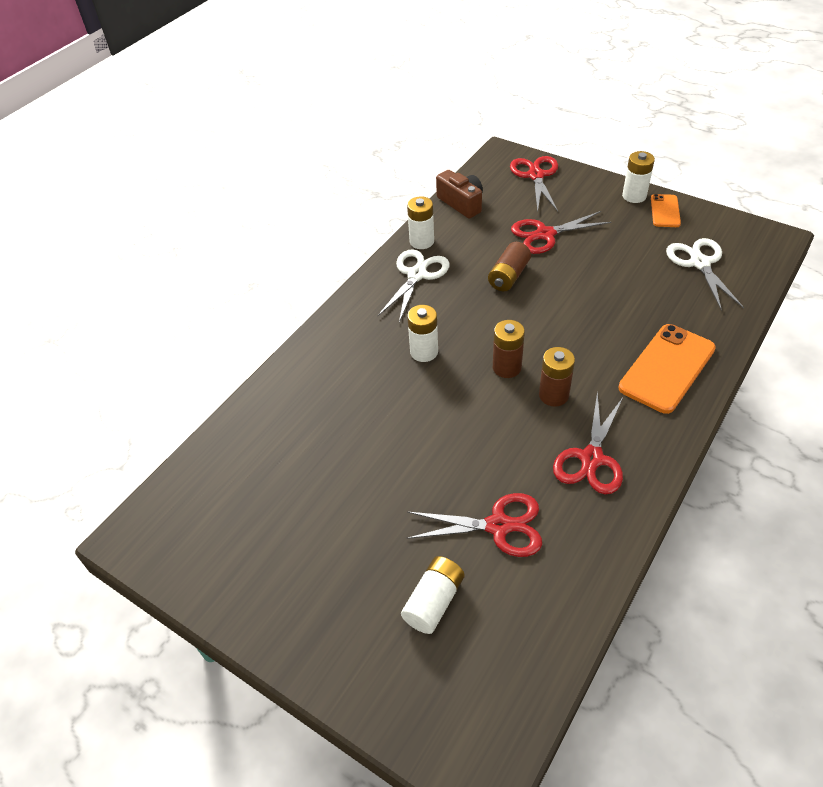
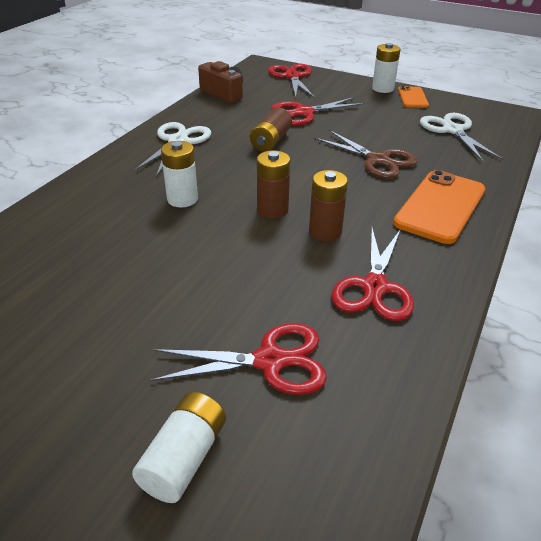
camera: 10 degrees left, 10 degrees down
(421, 241) = (184, 118): white battery -> none
(614, 304) = (377, 160): none -> brown scissors

